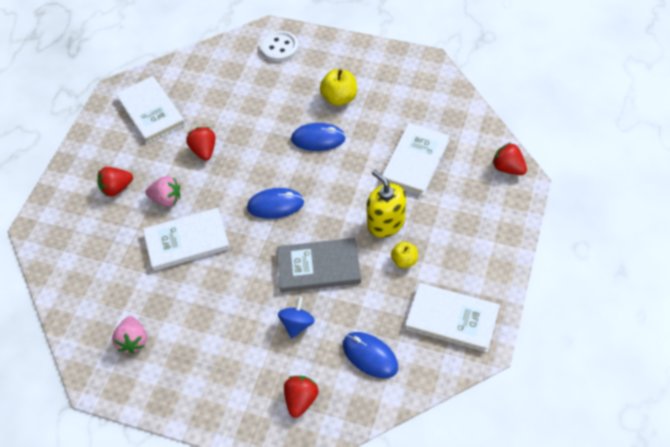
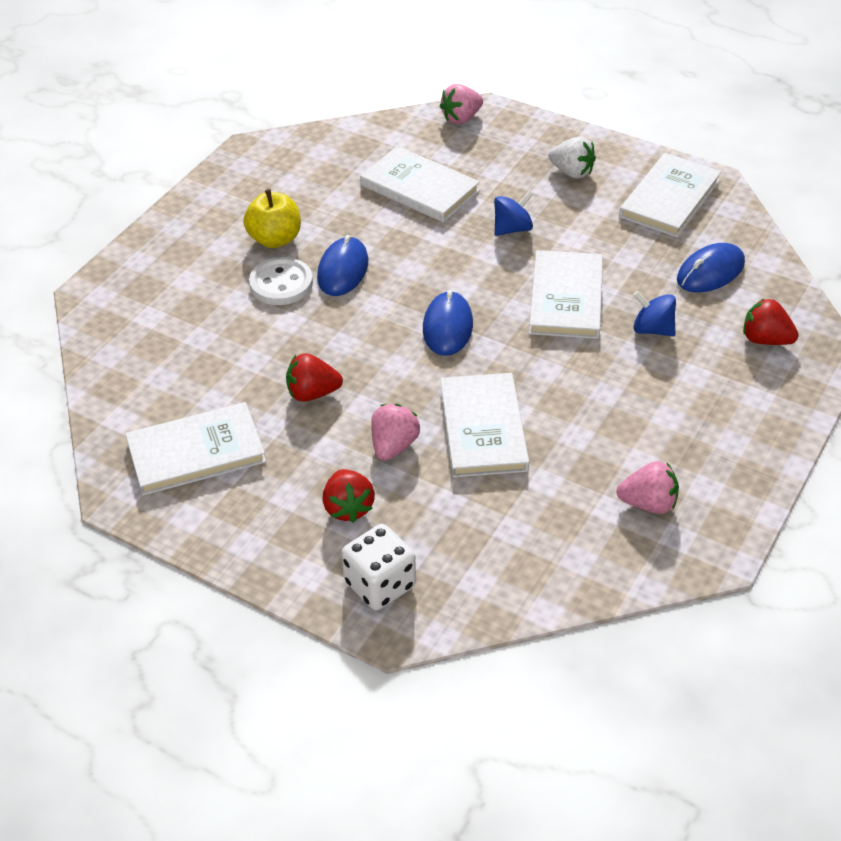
camera: 80 degrees left, 10 degrees down
(63, 215) = (380, 584): none -> white dice
(279, 48) = (137, 286): white button -> white button (281, 284)
(318, 267) = (566, 298): grey book -> white book
(385, 223) = (512, 229): yellow soap dispenser -> blue spinning top
(404, 260) = (576, 222): yellow apple -> none
(464, 249) = (572, 172): none -> white strawberry
(508, 168) = (461, 118): red strawberry -> pink strawberry

